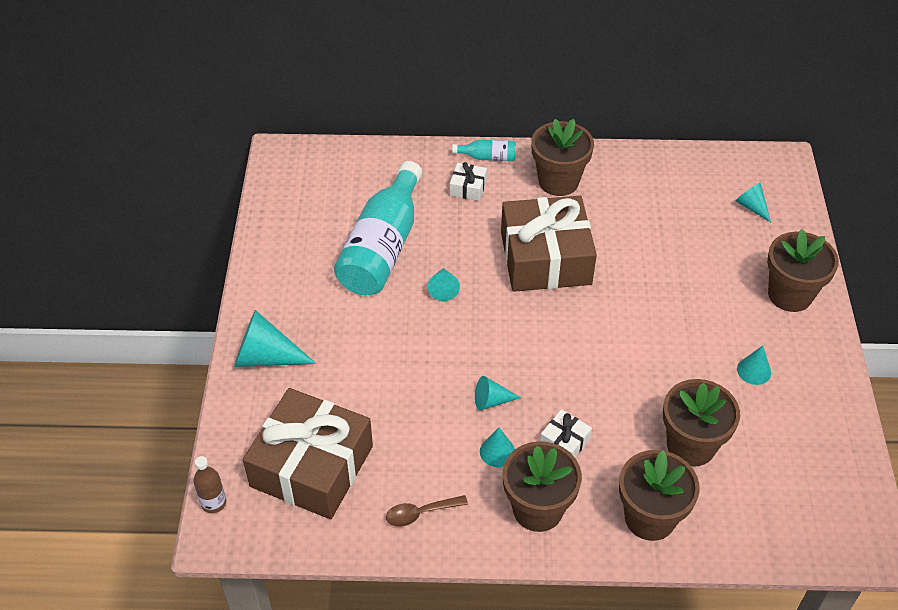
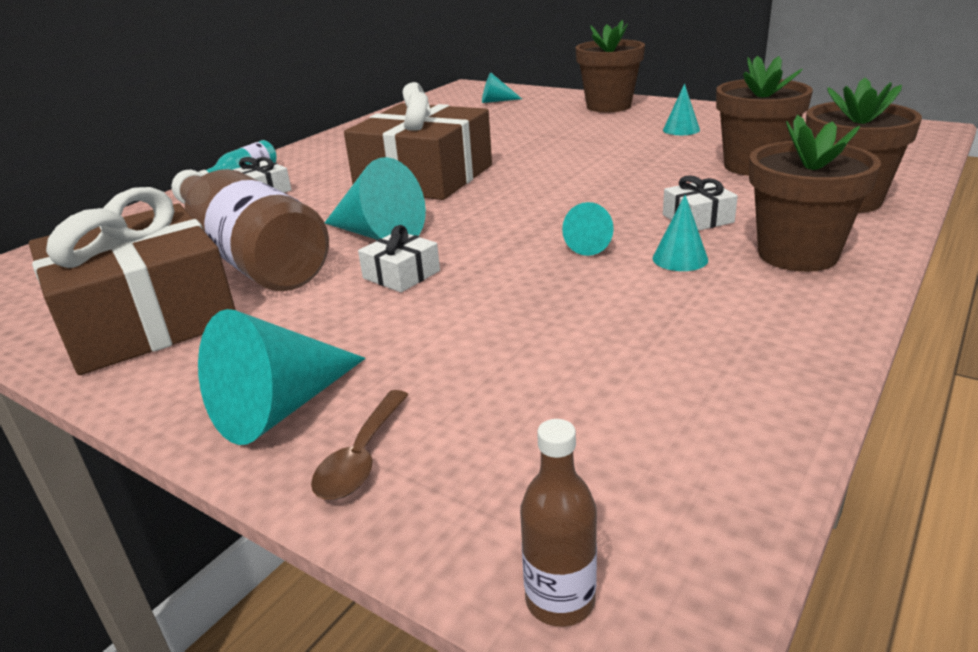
camera: 55 degrees left, 20 degrees down
(311, 466) = (574, 422): brown gift -> brown gift (146, 318)
(383, 247) = (250, 256): turquoise bottle -> brown bottle
(402, 329) = (401, 274): none -> white gift
(420, 513) = (755, 339): brown spoon -> brown spoon (361, 457)
(443, 288) = (378, 235): turquoise cone -> turquoise cone, size x1.79
(558, 181) = (338, 153): brown flower pot -> none

